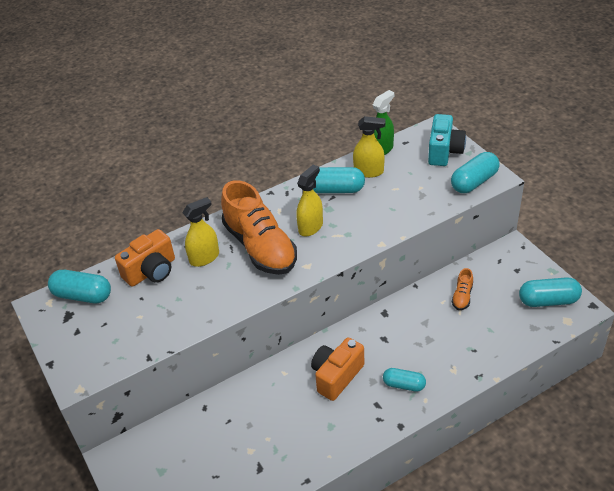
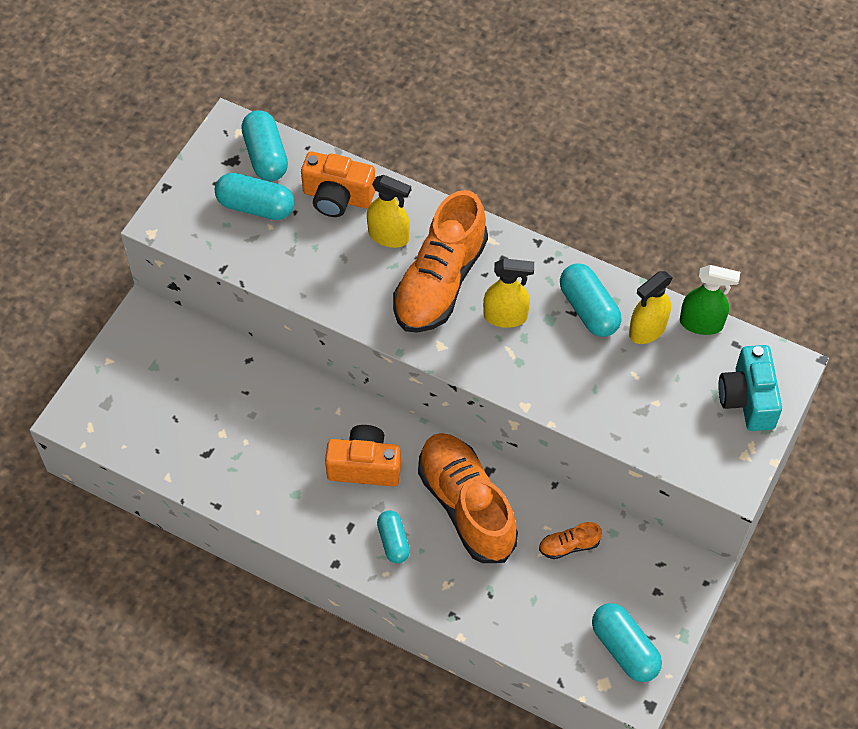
camera: 55 degrees right, 15 degrees up
(369, 172) = (647, 330): yellow spray bottle -> yellow spray bottle turned 75 degrees clockwise
(402, 334) = (466, 506): none -> orange shoe
(444, 151) = (747, 399): turquoise camera -> turquoise camera turned 105 degrees clockwise
(474, 182) = (708, 461): turquoise capsule -> turquoise capsule (256, 206)

